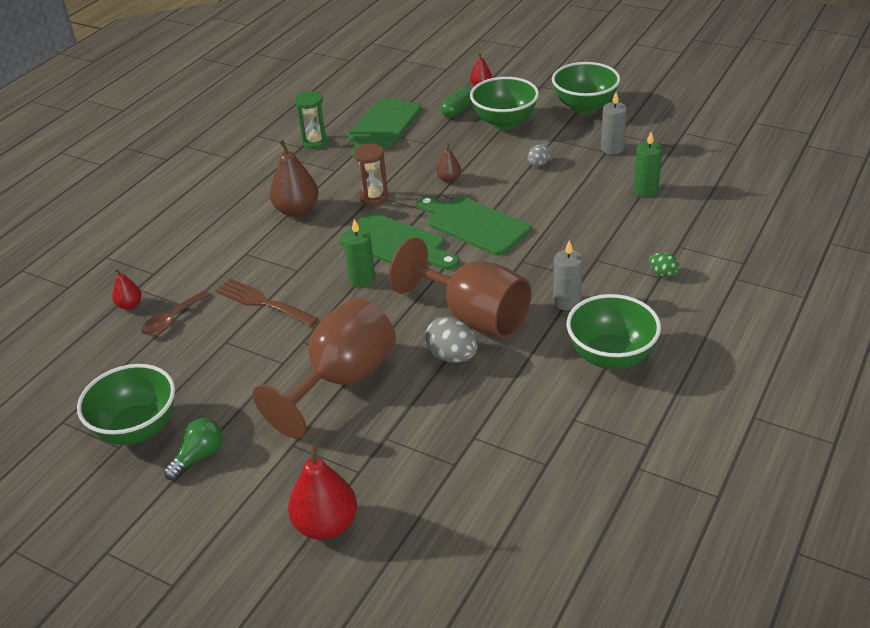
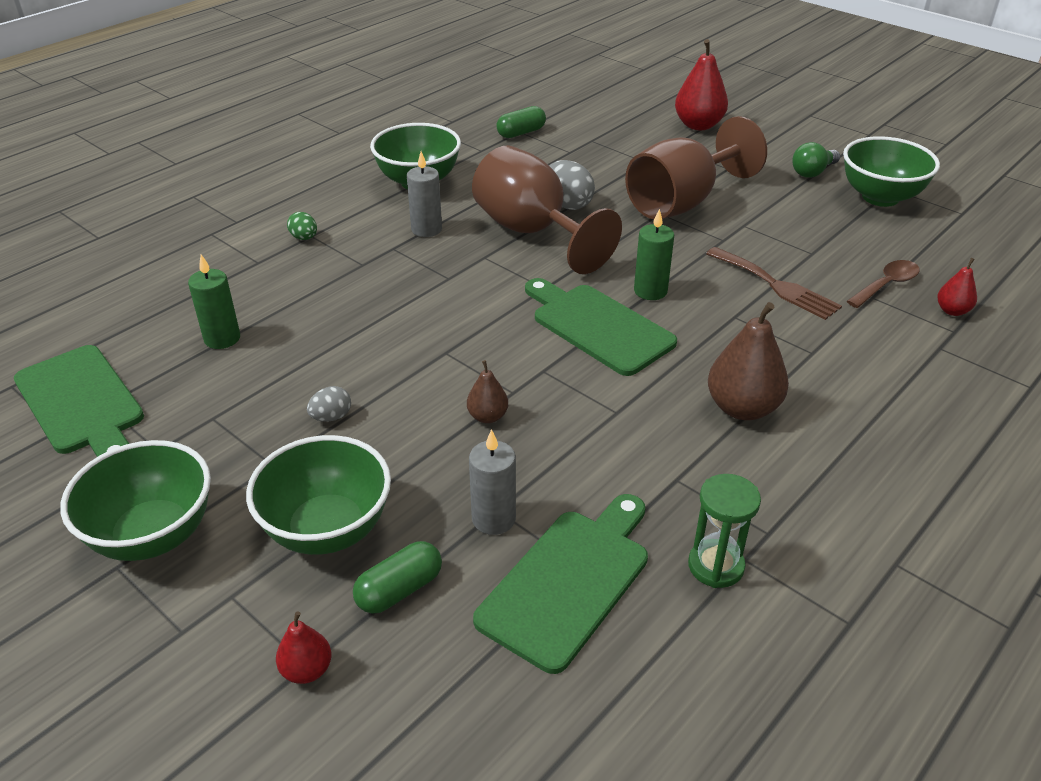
camera: 170 degrees left, 0 degrees up
(373, 197) = (617, 407): brown hourglass -> none
(473, 224) = (484, 334): green cutting board -> green cutting board (82, 403)
(542, 461) = (521, 133): none -> green capsule
(612, 148) = (197, 421): grey candle -> grey candle (493, 519)

